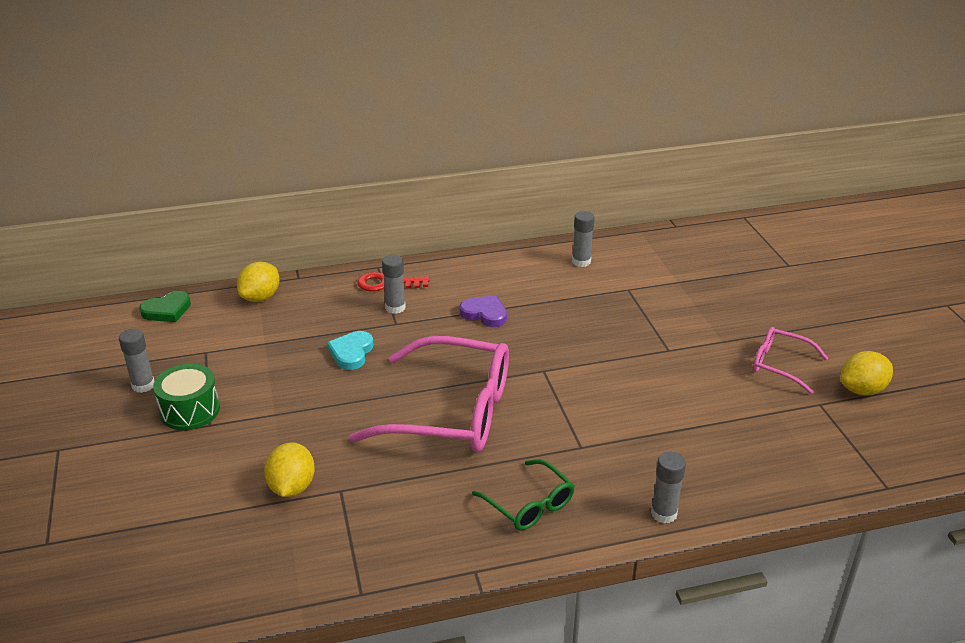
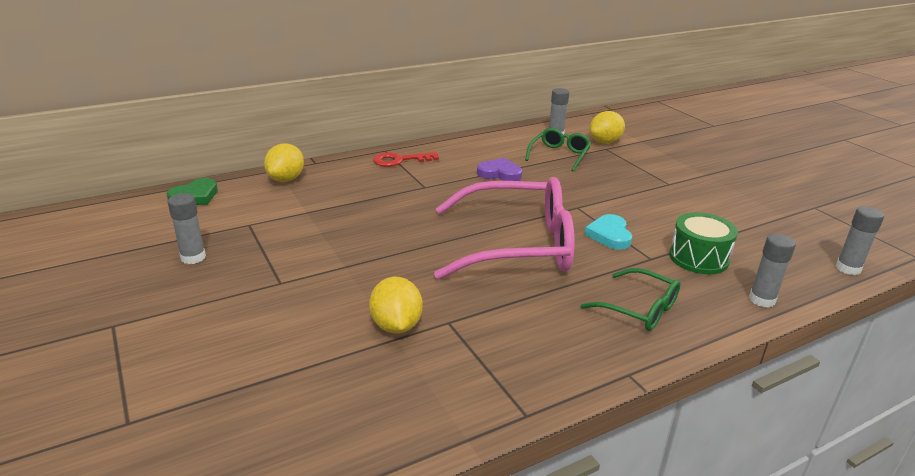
camera: 15 degrees left, 5 degrees down
(190, 410) = (254, 273): green drum -> green drum (698, 258)
(351, 353) = (396, 211): turquoise heart -> turquoise heart (609, 235)
(395, 308) = (417, 176): grey glue stick -> grey glue stick (848, 268)
(567, 294) = (559, 155): none -> green glasses
(780, 365) = (762, 185): pink glasses -> none
(862, 390) = (836, 195): yellow lemon -> yellow lemon (605, 142)

